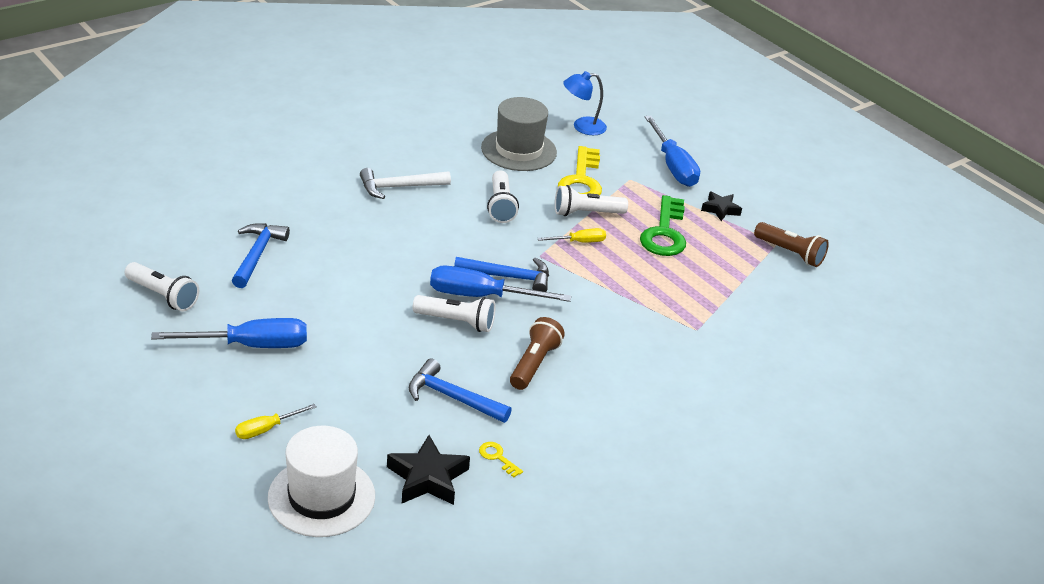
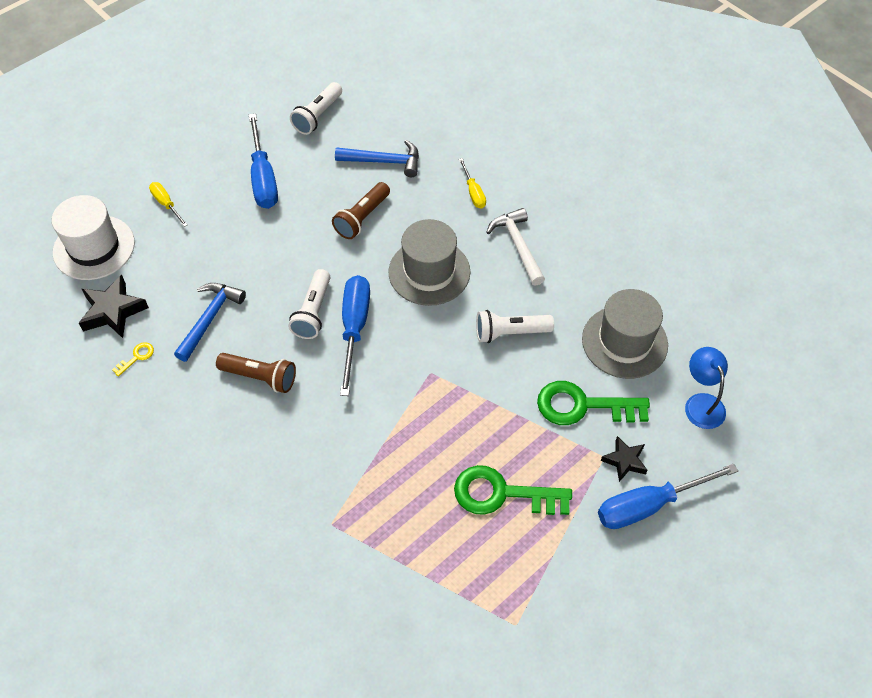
camera: 90 degrees right, 20 degrees up
(419, 242) = (429, 272): none -> grey hat
(509, 277) = (389, 348): blue hammer -> none
(579, 242) = (463, 408): yellow screwdriver -> yellow screwdriver (473, 192)
(581, 180) = (583, 406): yellow key -> green key
(586, 213) = (519, 412): white flashlight -> none
(720, 209) = (569, 558): black star -> black star (624, 461)
(790, 253) = (495, 639): brown flashlight -> brown flashlight (362, 218)

